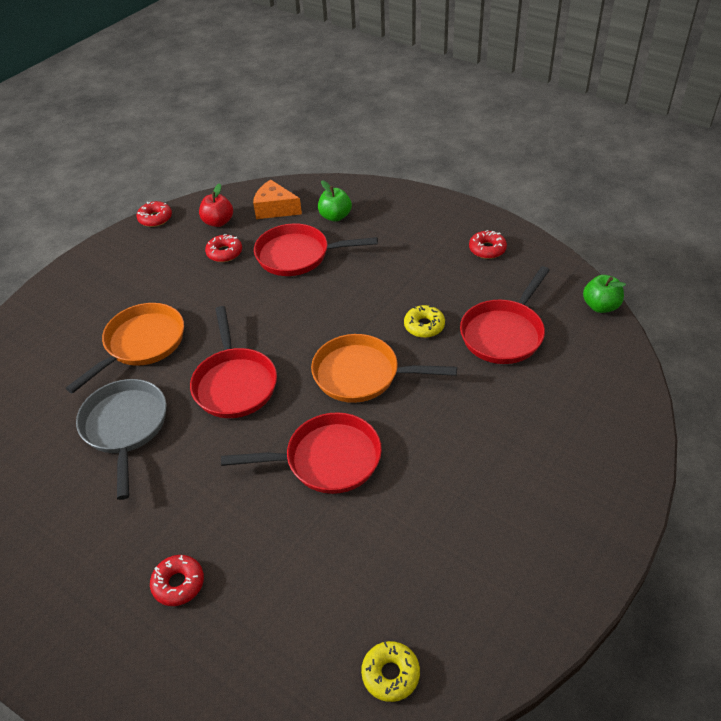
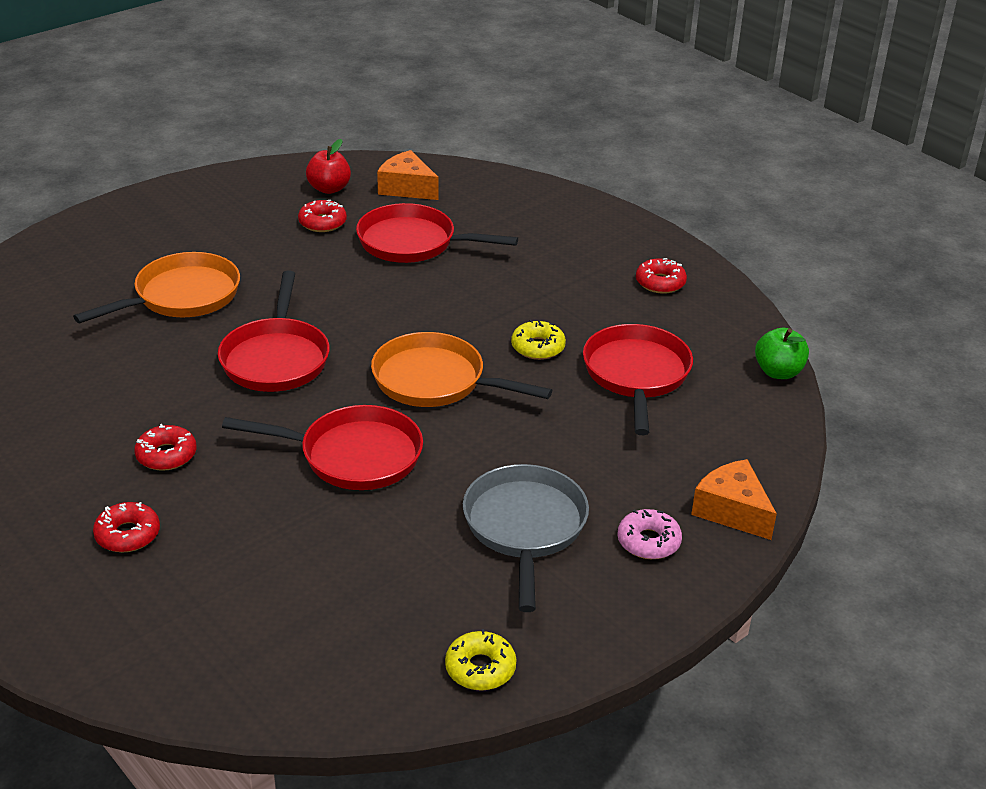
camera: 10 degrees right, 10 degrees down
(125, 427) = (128, 375): grey pan -> grey pan (525, 527)
(155, 218) = (252, 170): red donut -> red donut (166, 455)
(335, 216) = (480, 210): green apple -> none
(390, 674) = (333, 671): yellow donut -> yellow donut (480, 668)
(504, 333) = (636, 375): red pan -> red pan turned 135 degrees clockwise
(575, 481) = (648, 542): none -> pink donut
(621, 437) = (732, 511): none -> orange cheese

